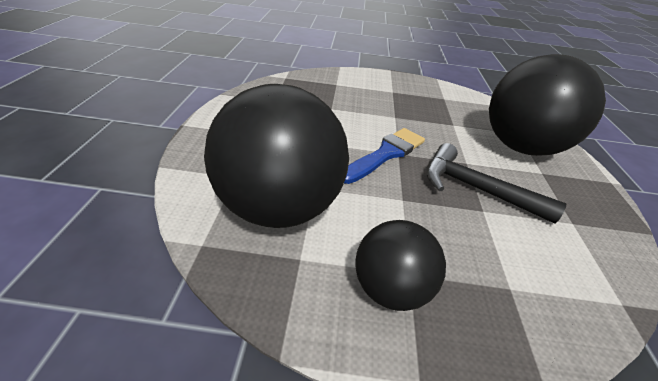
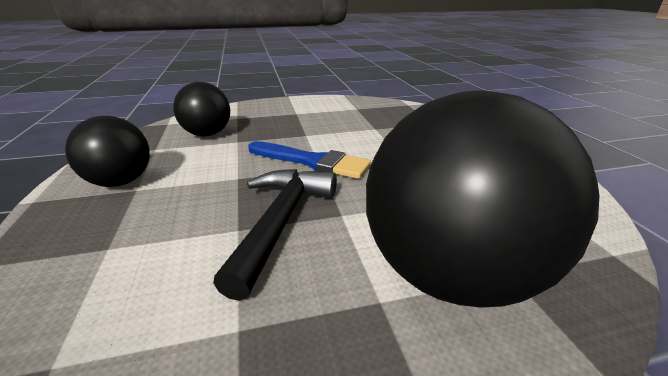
camera: 75 degrees right, 10 degrees down
(279, 207) = (207, 134): black ball -> black ball, size x0.54

